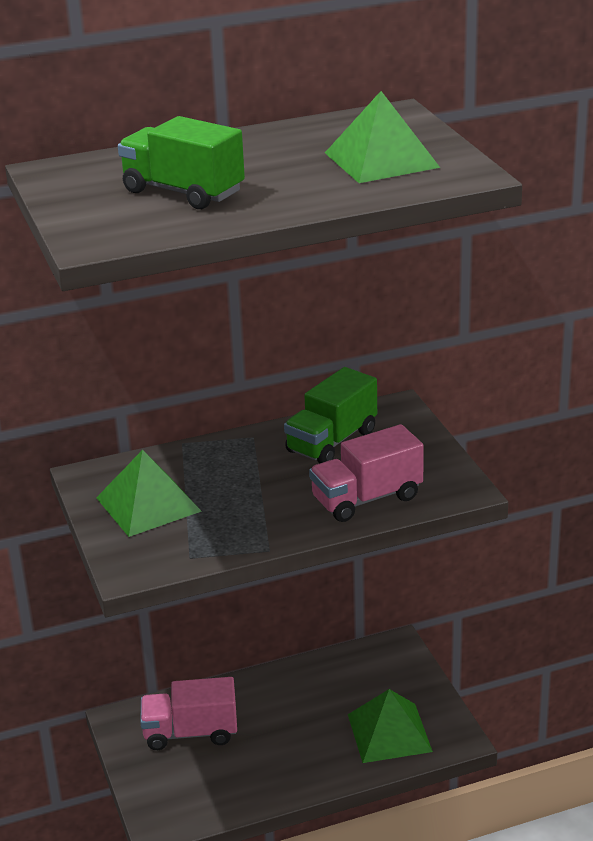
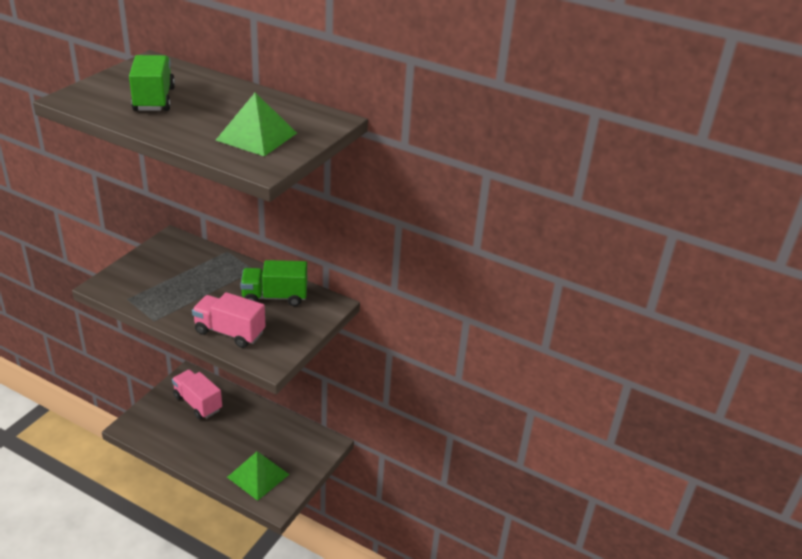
camera: 45 degrees right, 5 degrees up
(148, 504) = (162, 266): green pyramid -> none

